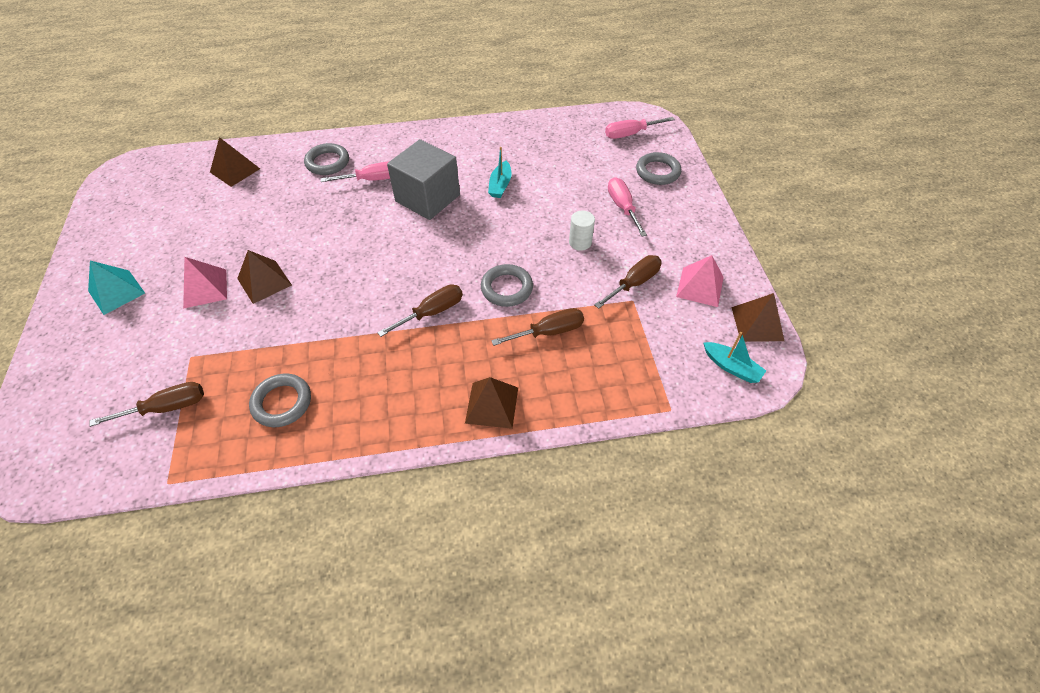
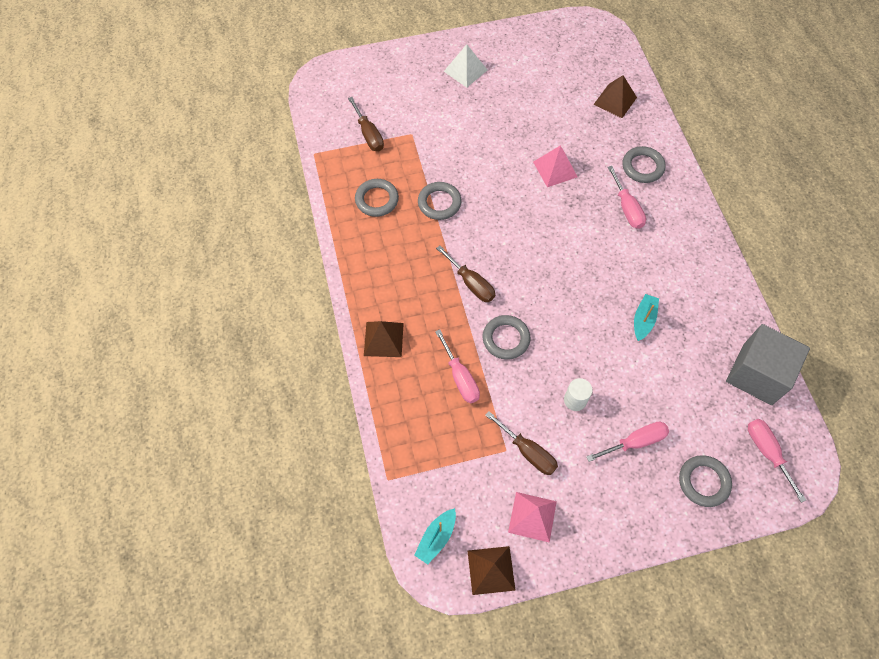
camera: 85 degrees right, 10 degrees up
(116, 292) = (465, 70): turquoise pyramid -> white pyramid
(205, 288) = (476, 122): pink pyramid -> pink pyramid (555, 169)
(264, 281) = (488, 158): brown pyramid -> none
(311, 334) = (439, 203): none -> grey ring
(427, 198) = (611, 258): grey cube -> grey cube (757, 374)
(500, 185) = (643, 320): turquoise boat -> turquoise boat turned 105 degrees clockwise
(549, 332) = (460, 377): brown screwdriver -> pink screwdriver

